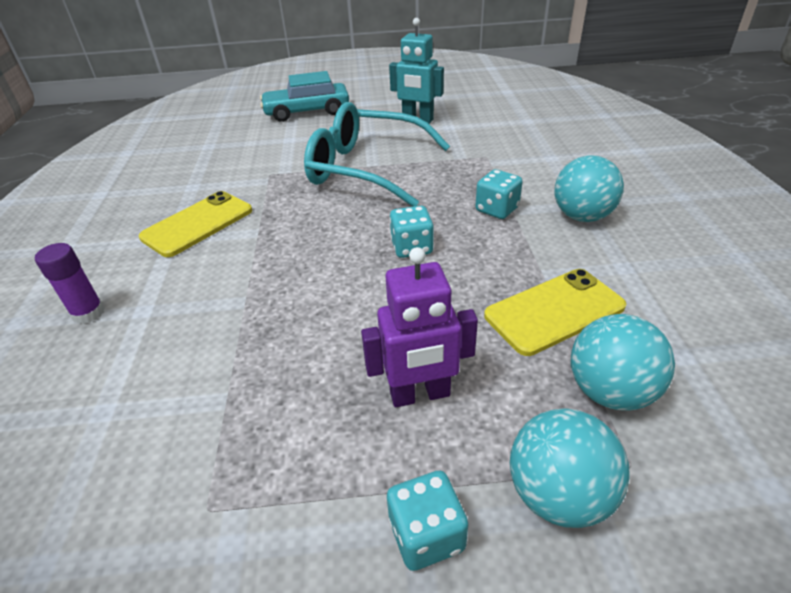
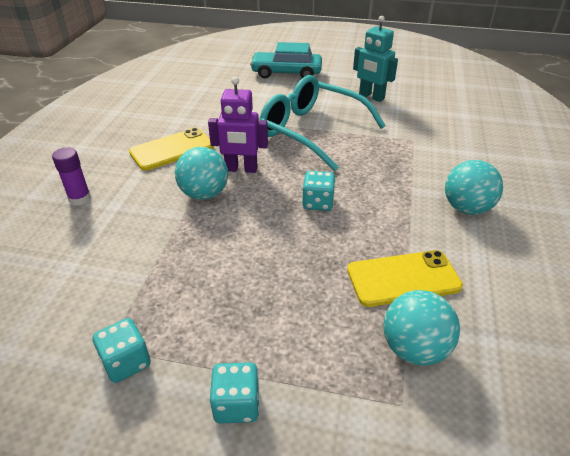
camera: 15 degrees right, 0 degrees up
(420, 395) = (274, 312): purple robot -> purple robot (241, 169)
(497, 209) = (399, 187): turquoise dice -> turquoise dice (126, 362)
(558, 494) = (338, 407): turquoise ball -> turquoise ball (204, 194)

